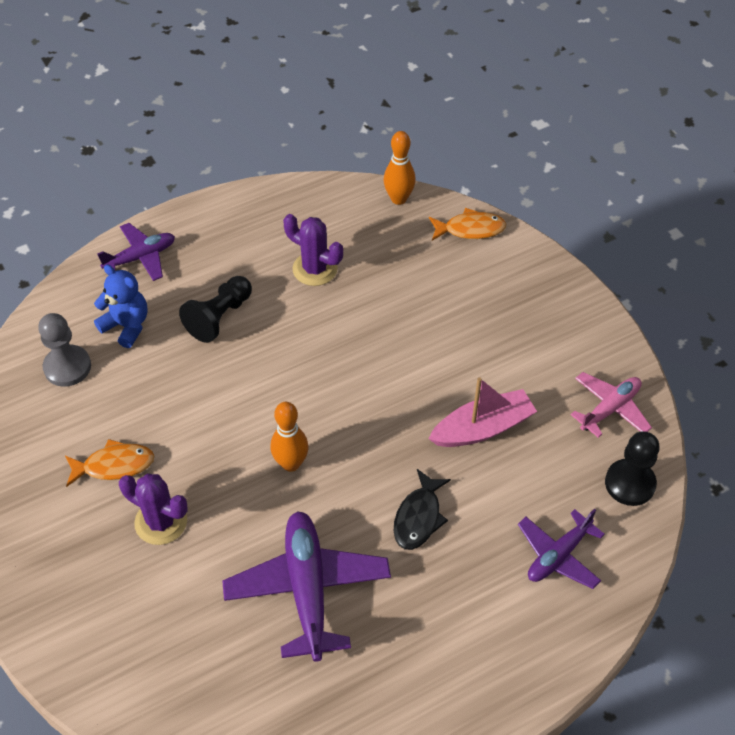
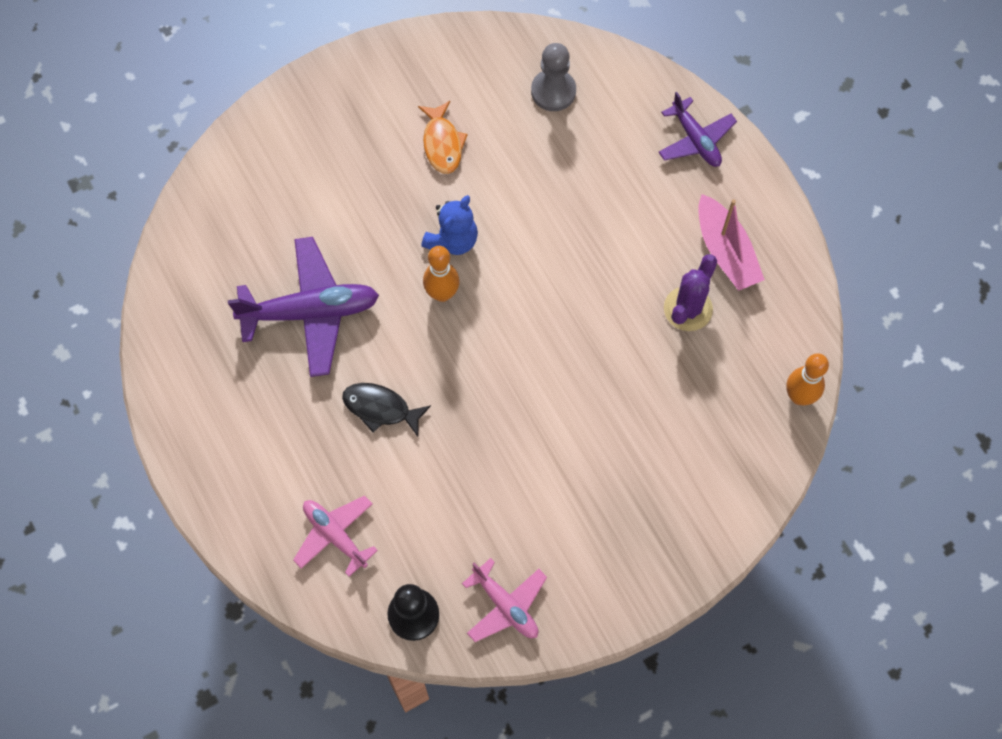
camera: 90 degrees right, 15 degrees up
(126, 326) = (605, 136): blue teddy bear -> blue teddy bear (452, 240)
(161, 522) = (382, 187): purple cactus -> none
(219, 317) = (618, 219): black pawn -> none
(470, 229) = (756, 474): orange fish -> none
(482, 428) = (482, 473): pink boat -> pink boat (726, 251)
(558, 555) = (335, 535): purple plane -> pink plane

